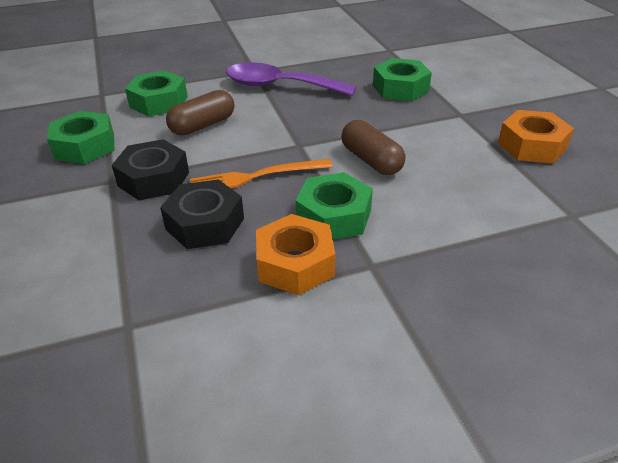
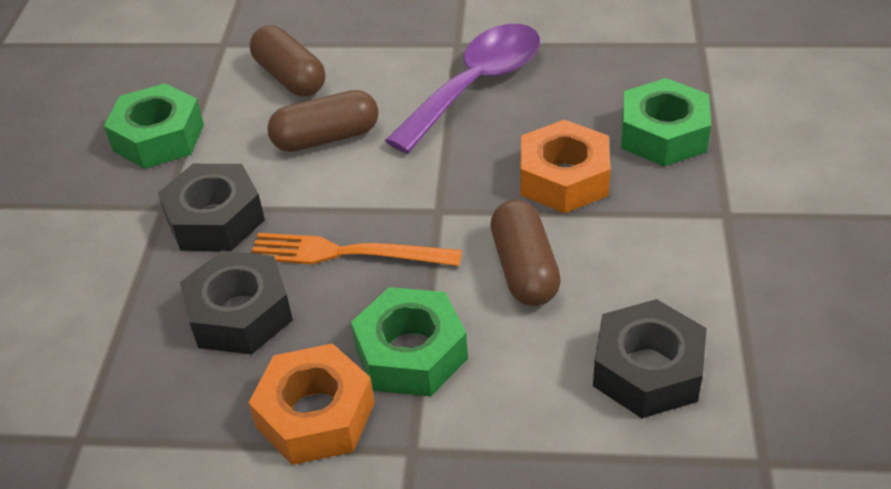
camera: 25 degrees right, 5 degrees up
(159, 102) = (290, 77): green nut -> brown capsule
(279, 86) = (476, 85): purple spoon -> purple spoon turned 90 degrees clockwise
(477, 190) = (647, 370): none -> black nut
(532, 146) = (800, 311): orange nut -> orange nut (564, 178)

